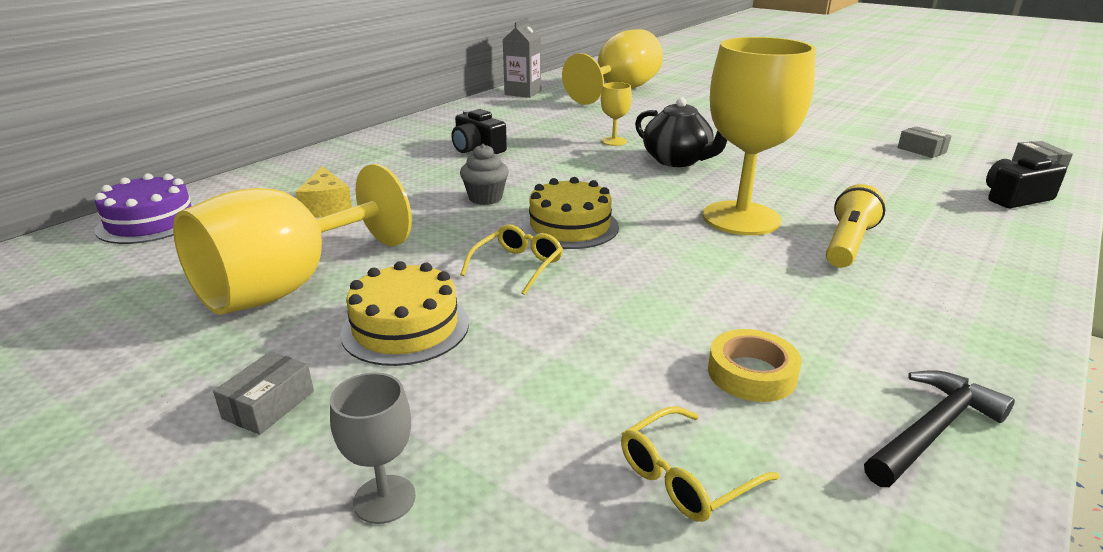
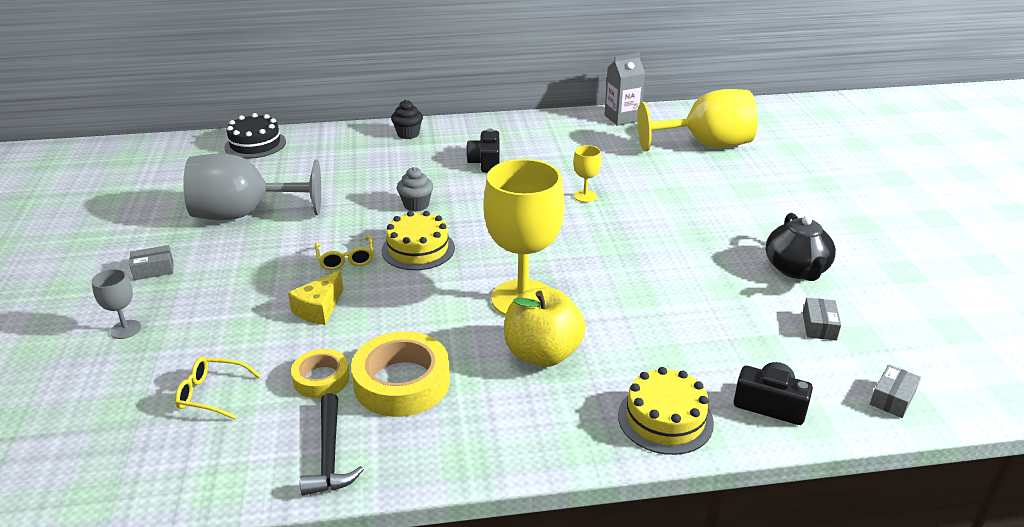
camera: 45 degrees right, 5 degrees up
(150, 222) = (255, 144): purple cake -> black cake
(287, 286) = (244, 214): yellow goblet -> grey goblet
(326, 207) = (334, 171): yellow cheese -> yellow cheese (319, 309)
(346, 155) = (408, 134): none -> black cupcake
(405, 327) = (246, 264): yellow cake -> yellow cake (665, 419)
(517, 266) = (346, 259): yellow glasses -> yellow glasses turned 90 degrees clockwise
(677, 161) = (590, 234): black teapot -> black teapot (796, 269)
(818, 327) = (402, 382): none -> yellow tape
(847, 244) = (542, 354): yellow flashlight -> yellow apple
(931, 430) = (330, 455): black hammer -> black hammer turned 75 degrees clockwise

